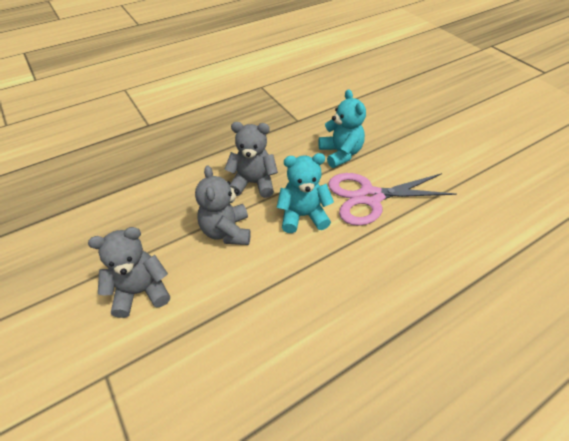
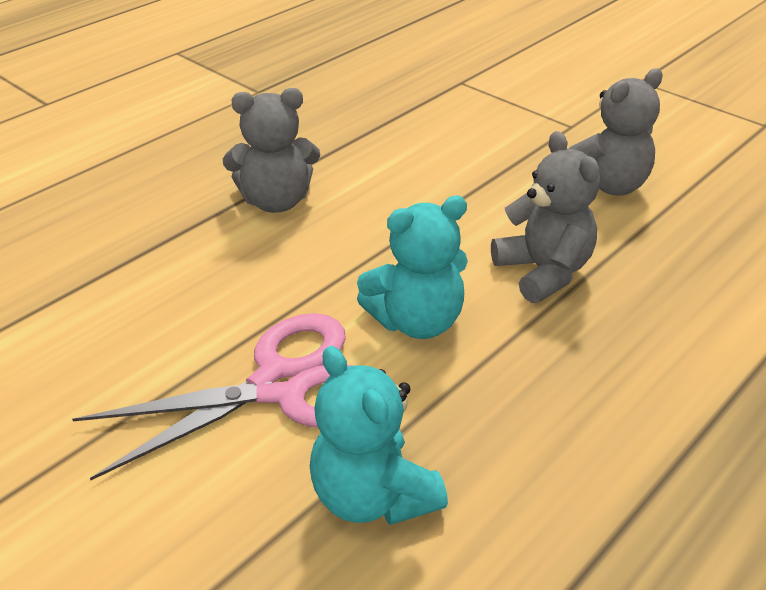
camera: 165 degrees right, 10 degrees down
(253, 183) = (554, 367): grey teddy bear -> grey teddy bear (276, 201)

